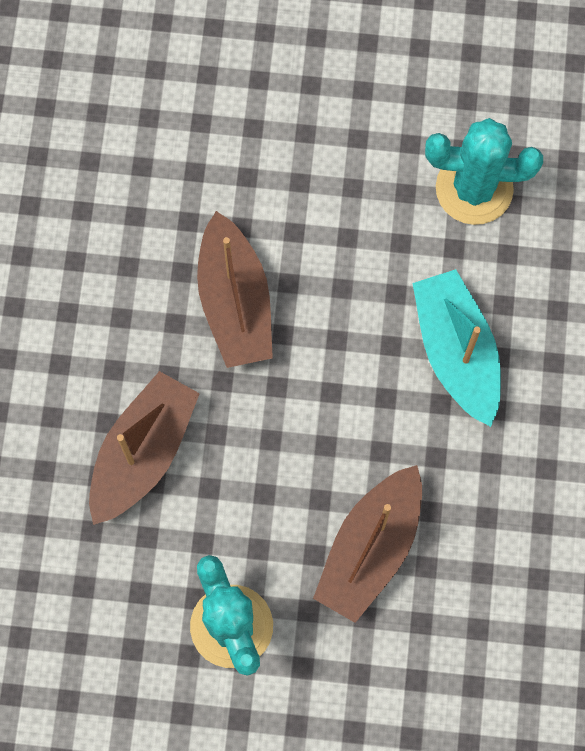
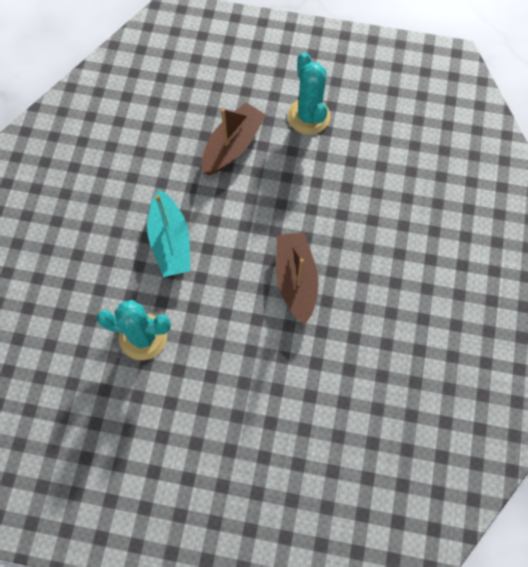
camera: 175 degrees left, 5 degrees down
(143, 453) = (352, 202): brown boat -> none

